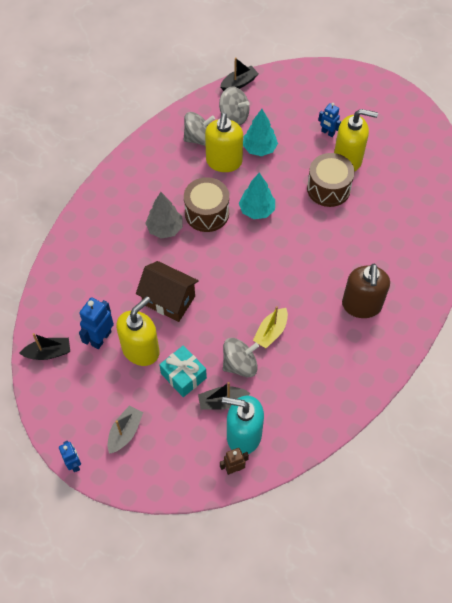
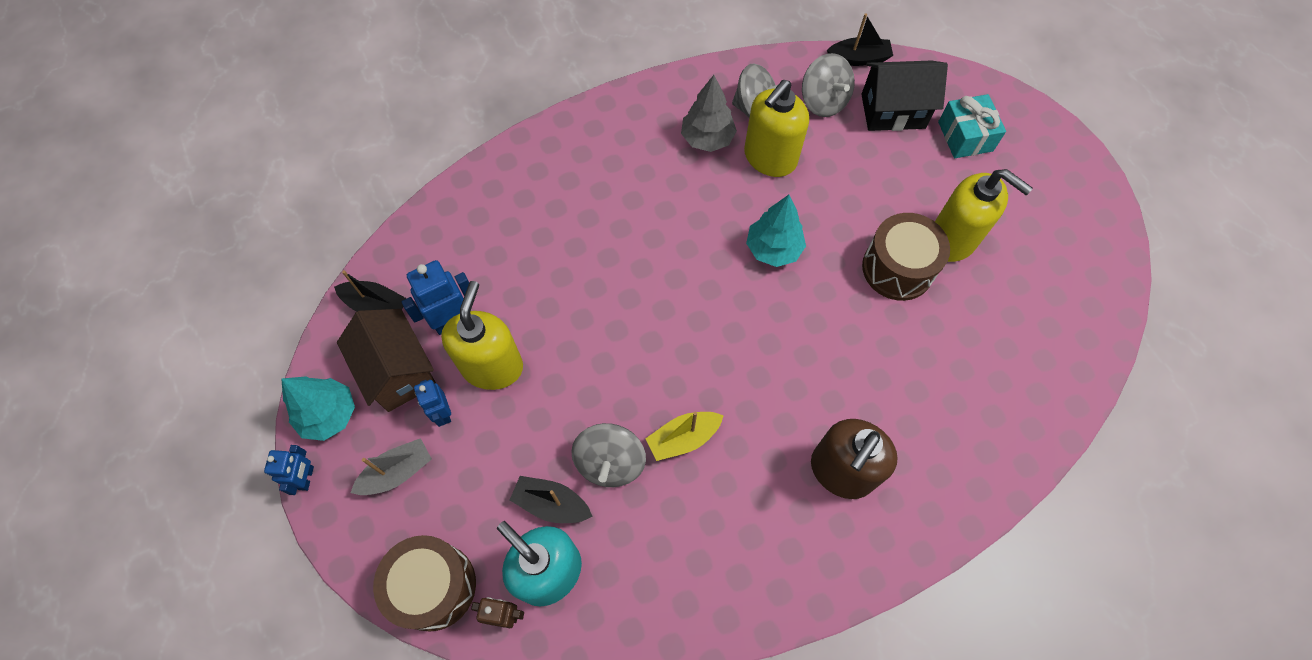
camera: 30 degrees right, 5 degrees up
(141, 350) = (492, 366): yellow soap dispenser -> yellow soap dispenser turned 60 degrees counterclockwise
(165, 228) = (631, 213): grey tree -> grey tree (707, 139)
(169, 300) = (573, 316): brown house -> brown house (398, 371)
(183, 376) = (524, 435): turquoise gift -> turquoise gift (965, 136)
(207, 213) = (701, 219): brown drum -> brown drum (434, 586)
(240, 364) = (610, 462): grey spinning top -> grey spinning top turned 90 degrees clockwise
(259, 149) = (831, 163): turquoise tree -> turquoise tree (329, 415)
(275, 105) = (893, 111): none -> black house
(327, 133) = (946, 186): blue robot -> blue robot (442, 413)

